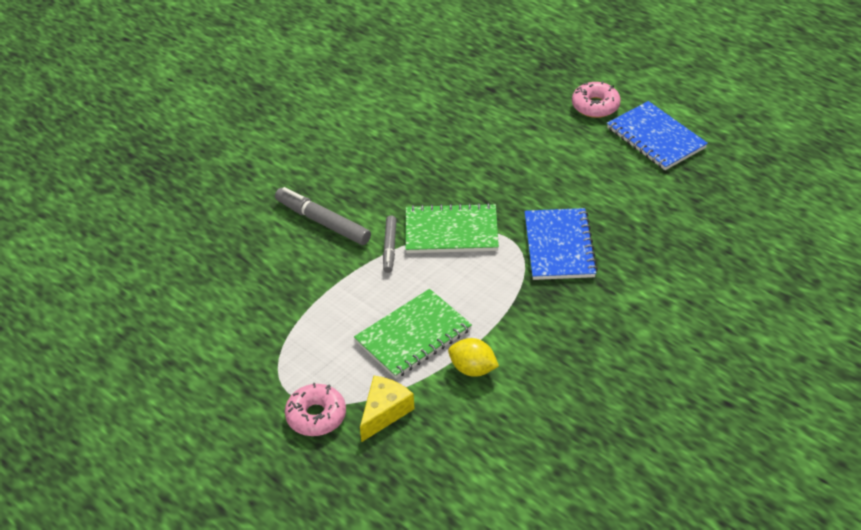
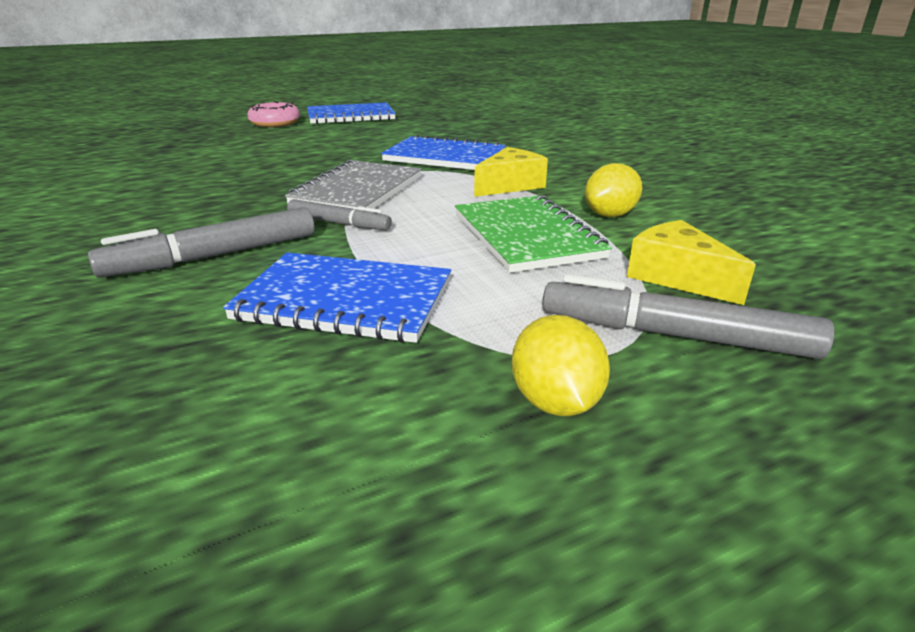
camera: 70 degrees left, 15 degrees down
(247, 383) = (555, 402): none -> yellow lemon
(299, 291) = (345, 301): none -> blue notebook
(316, 416) = (674, 335): pink donut -> grey marker
(451, 231) = (358, 190): green notebook -> grey notebook
(508, 304) = (510, 185): none -> yellow cheese

